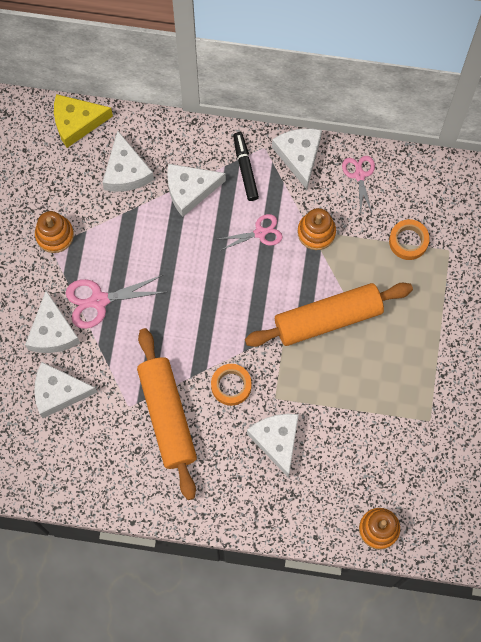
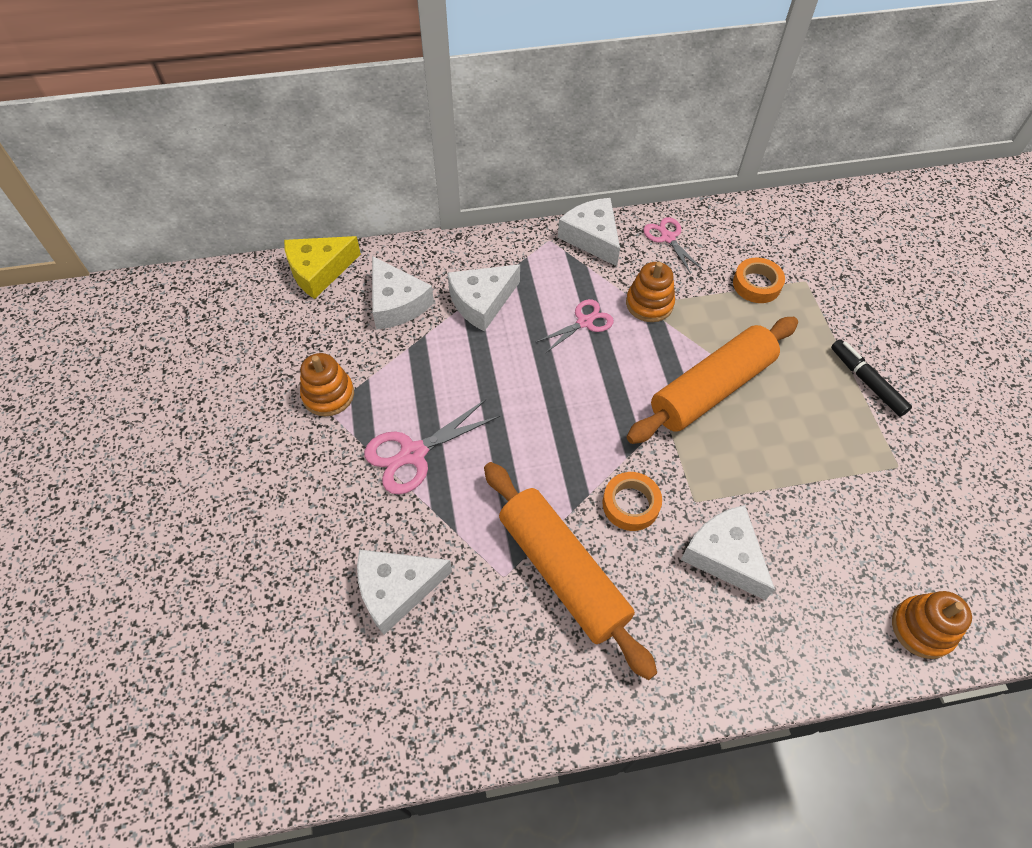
camera: 20 degrees left, 15 degrees down
(52, 332) = (362, 512): white cheese -> none
(245, 168) = (537, 264): black marker -> black marker (866, 381)

